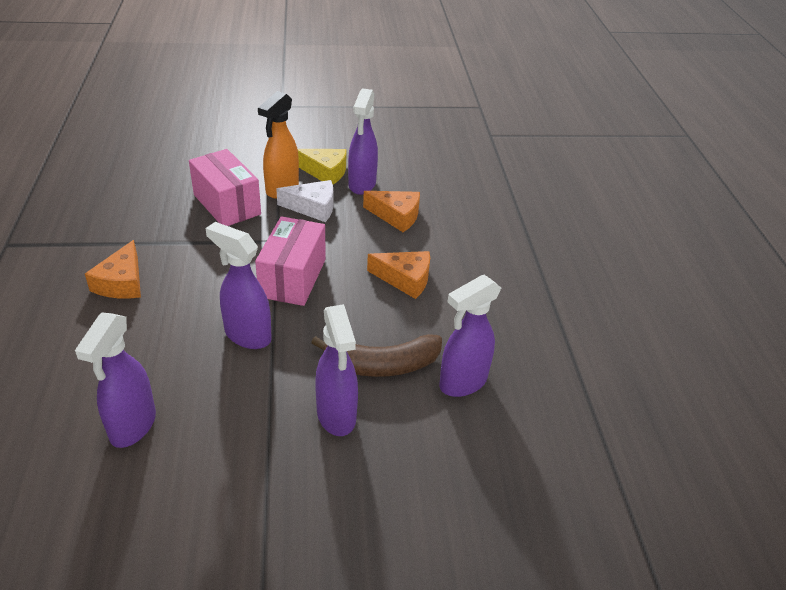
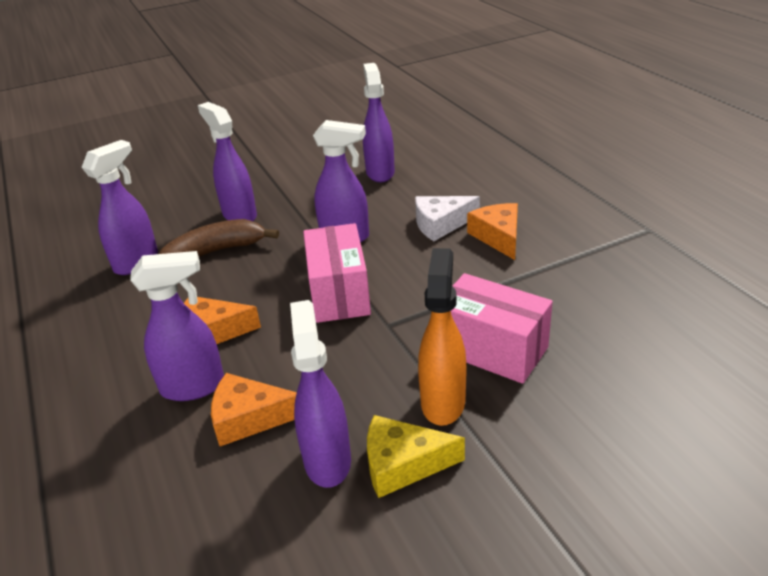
camera: 165 degrees right, 5 degrees down
(313, 207) = (376, 387): white cheese -> white cheese (441, 224)
(426, 244) = (194, 387): none -> purple spray bottle

